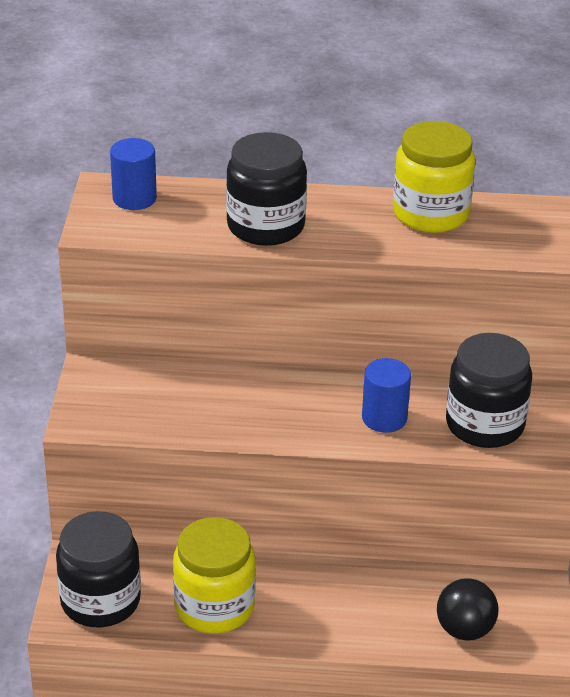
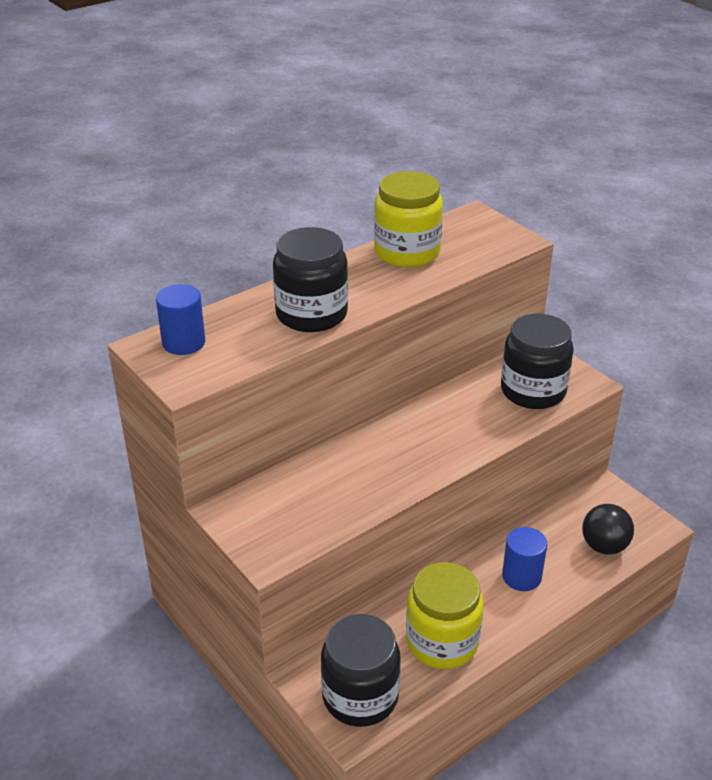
camera: 40 degrees left, 0 degrees up
(384, 418) = (470, 423): blue cylinder -> blue cylinder (521, 576)

